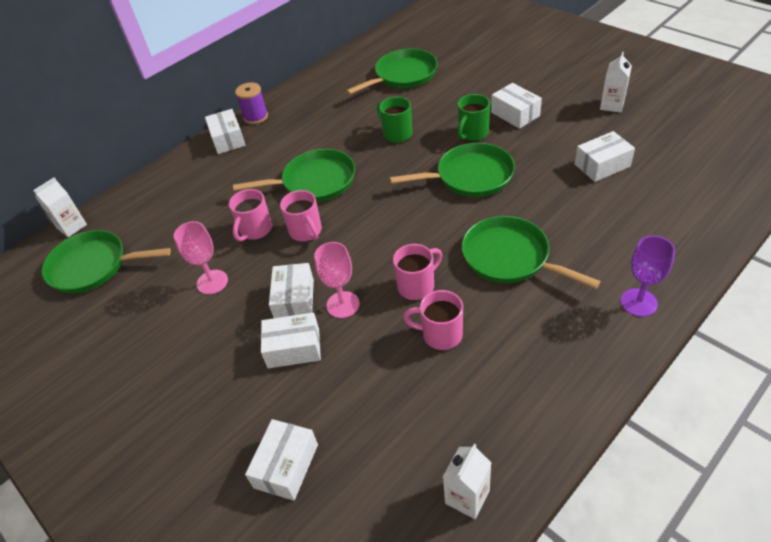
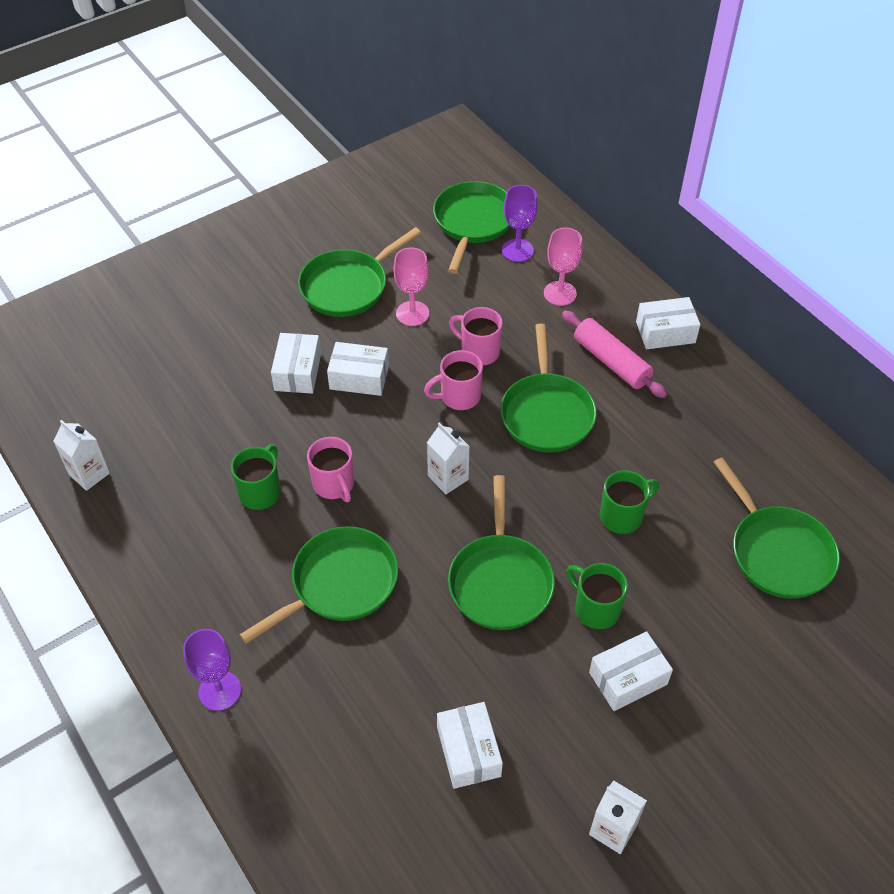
camera: 95 degrees right, 5 degrees up
(72, 226) = (543, 201): white carton -> white carton (448, 477)
(134, 230) = (517, 250): none -> purple goblet
(175, 339) = (348, 286): none -> green pan
(256, 117) = (710, 363): purple spool -> none
(259, 159) = (611, 362): none -> pink rolling pin
(286, 466) = (178, 357): white box -> none
(343, 304) = (336, 416): pink goblet -> pink goblet (560, 293)
(440, 334) = (261, 492): pink mug -> green mug

